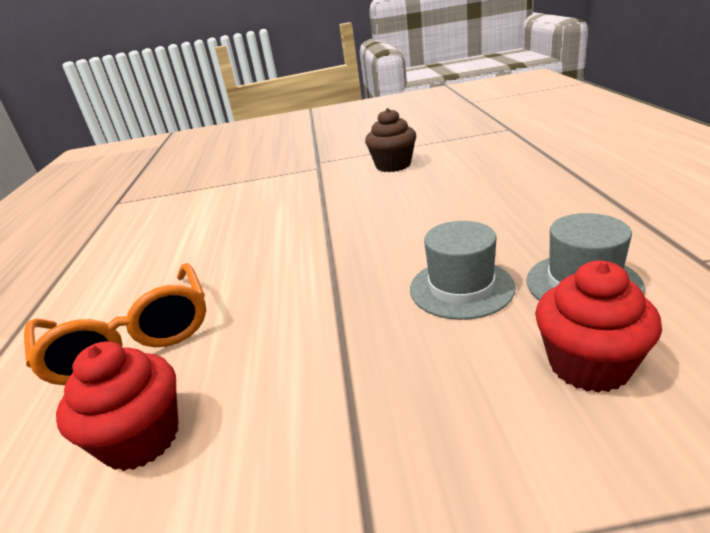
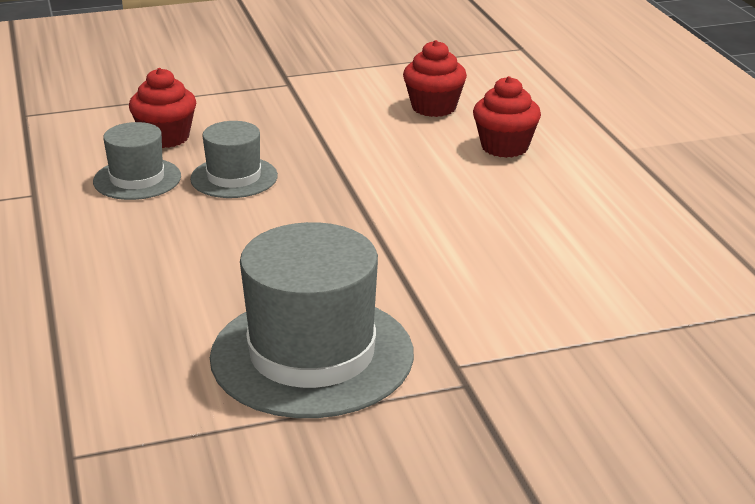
camera: 165 degrees right, 0 degrees up
(131, 339) = (504, 147): orange glasses -> red cupcake
(393, 165) = (312, 355): brown cupcake -> grey hat

